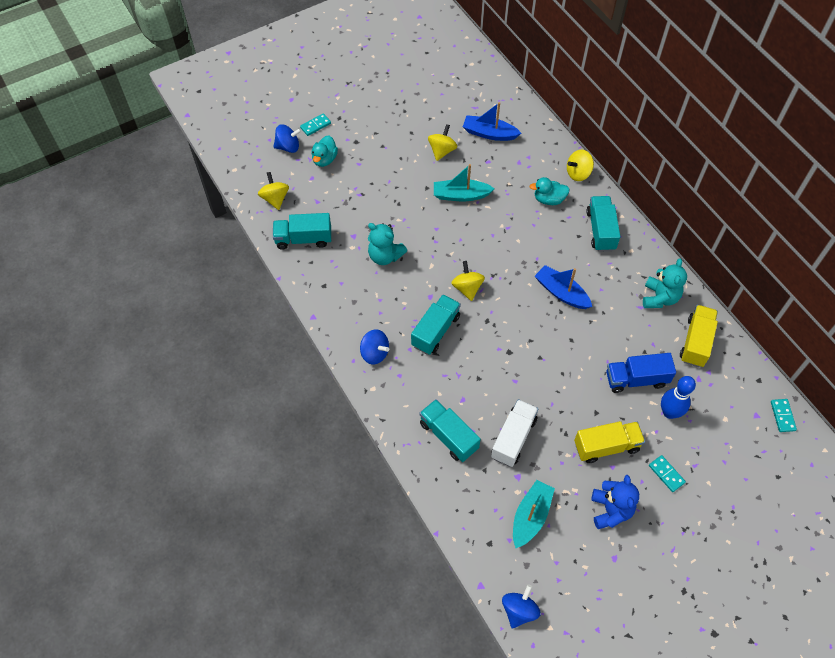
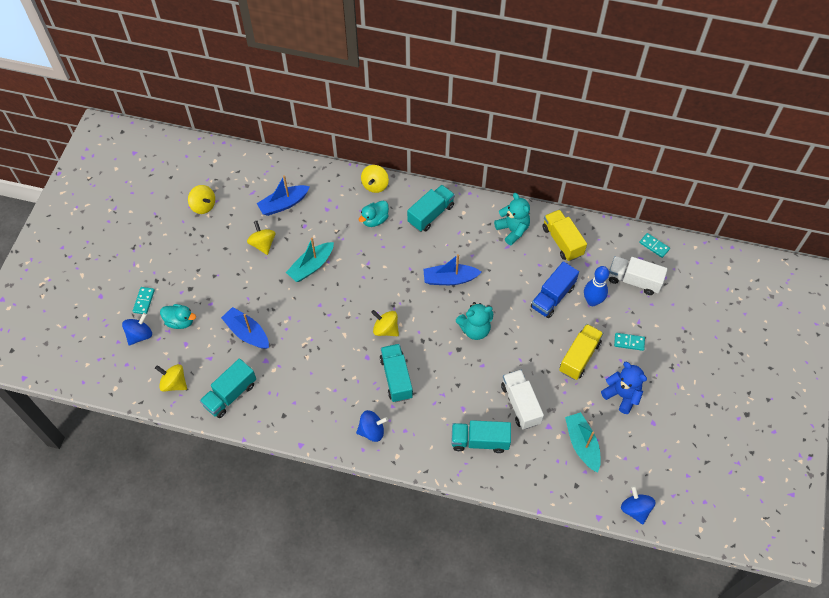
camera: 45 degrees left, 0 degrees up
(324, 159) = (180, 321): turquoise duck -> turquoise duck turned 45 degrees counterclockwise
(362, 205) = (247, 333): none -> blue boat
(385, 256) = (304, 355): turquoise teddy bear -> turquoise teddy bear (475, 329)
(428, 90) = (203, 206): none -> yellow spinning top
(600, 230) = (430, 214): turquoise truck -> turquoise truck turned 90 degrees clockwise
(729, 428) = (634, 281): none -> white truck

